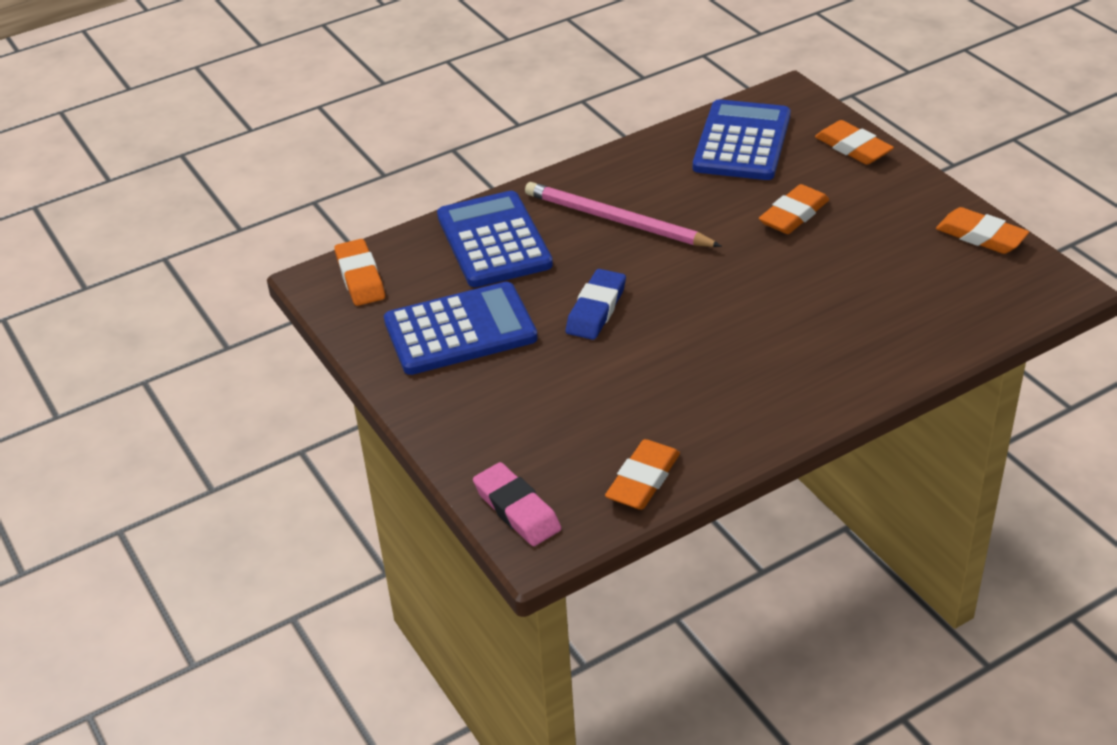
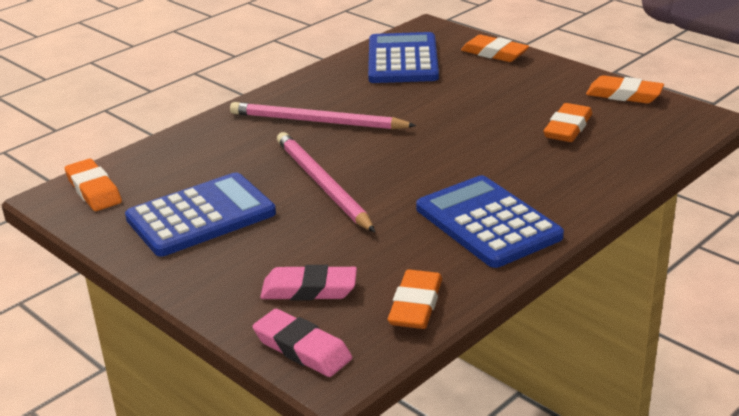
camera: 15 degrees left, 10 degrees down
(494, 241) = (212, 148): blue calculator -> blue calculator (488, 223)
(543, 441) = (309, 289): none -> pink eraser
(596, 309) = (322, 184): blue eraser -> pink pencil
(794, 215) = (466, 100): orange eraser -> orange eraser (568, 128)

